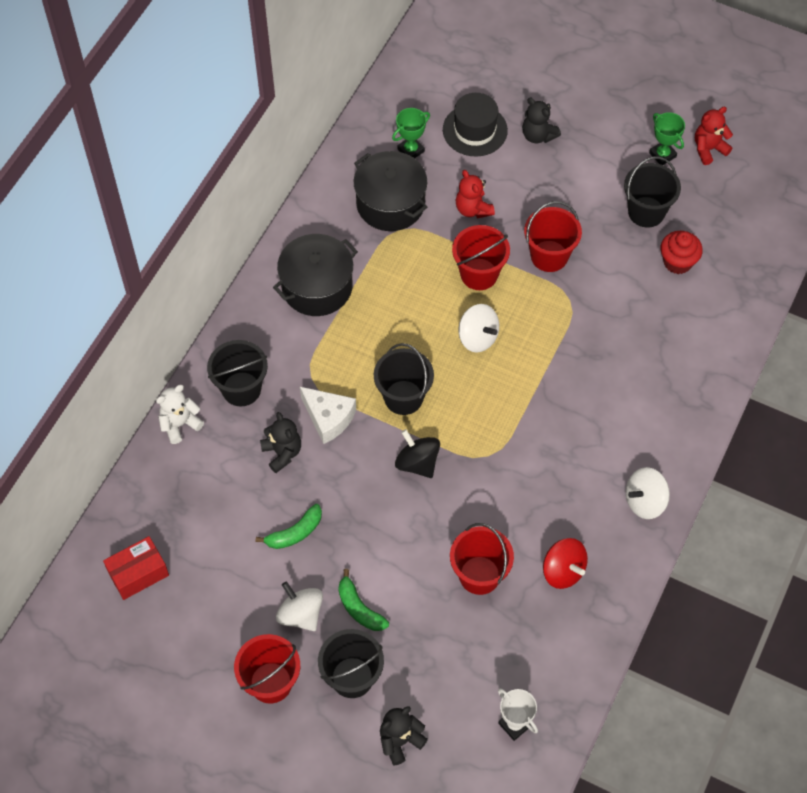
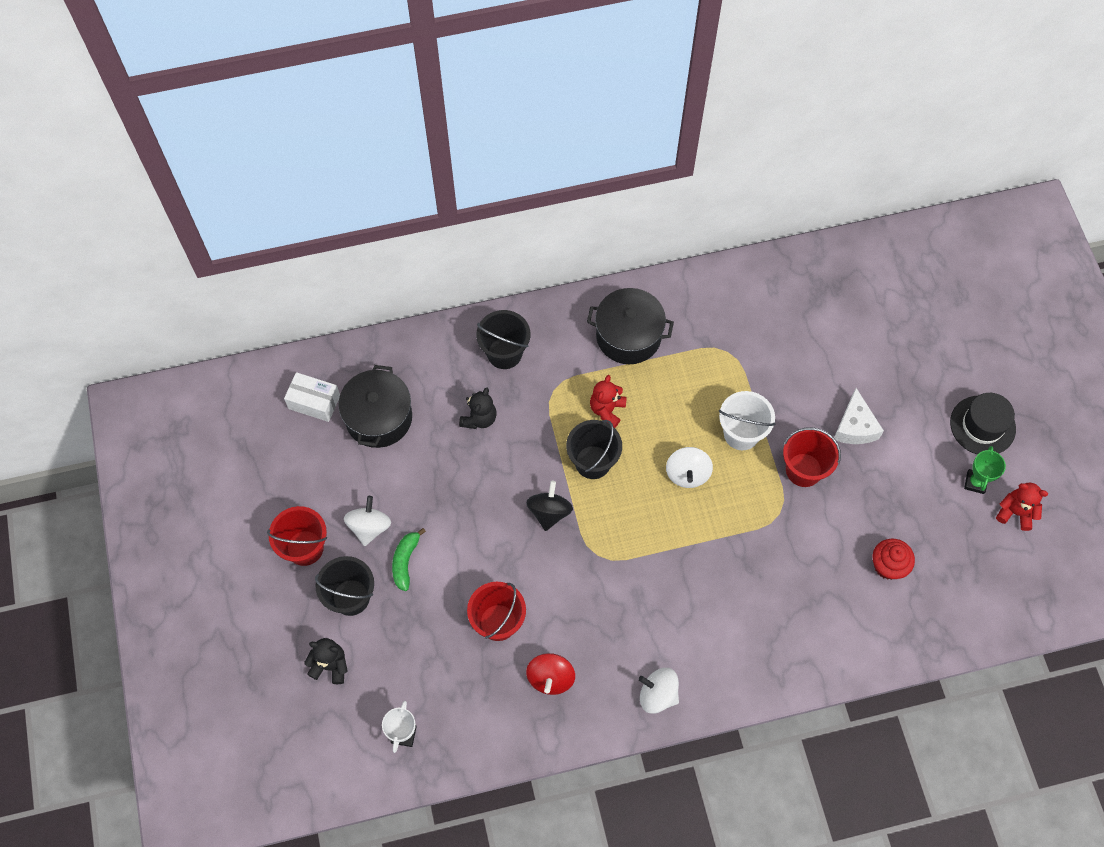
camera: 50 degrees right, 5 degrees up
(138, 573) = (314, 402): red box -> white box
(180, 424) = (444, 337): white teddy bear -> none
(295, 533) = (426, 475): green banana -> none
(328, 418) = (532, 426): white cheese -> white cheese (854, 427)
(390, 204) = (743, 328): black pot -> black pot (379, 417)
(411, 150) = (801, 306): green trophy -> none
(473, 209) = (792, 387): red teddy bear -> red teddy bear (607, 410)
(475, 130) = (863, 335): black hat -> black hat (982, 425)
(479, 274) = (741, 433): red bucket -> white bucket
(538, 135) = (902, 381): black teddy bear -> none
(646, 212) = (911, 509): black bucket -> none

